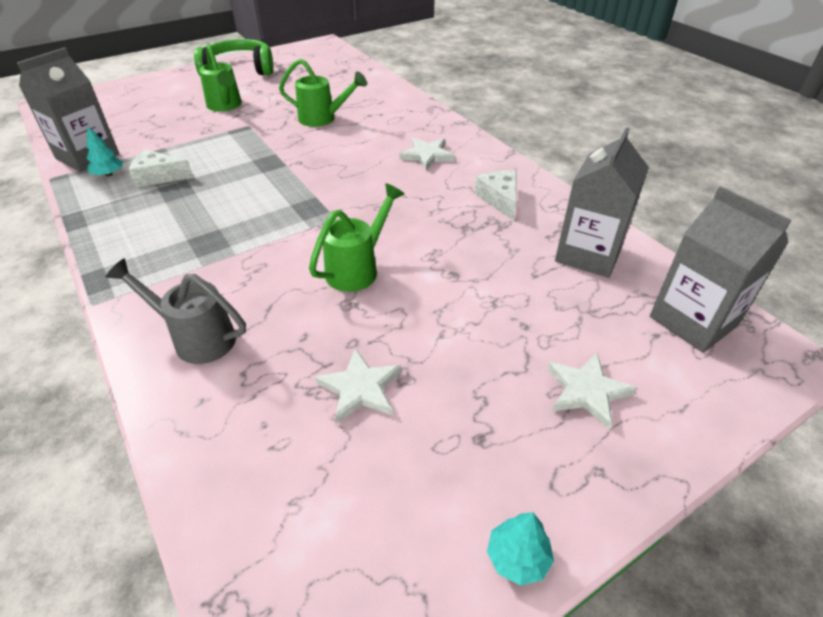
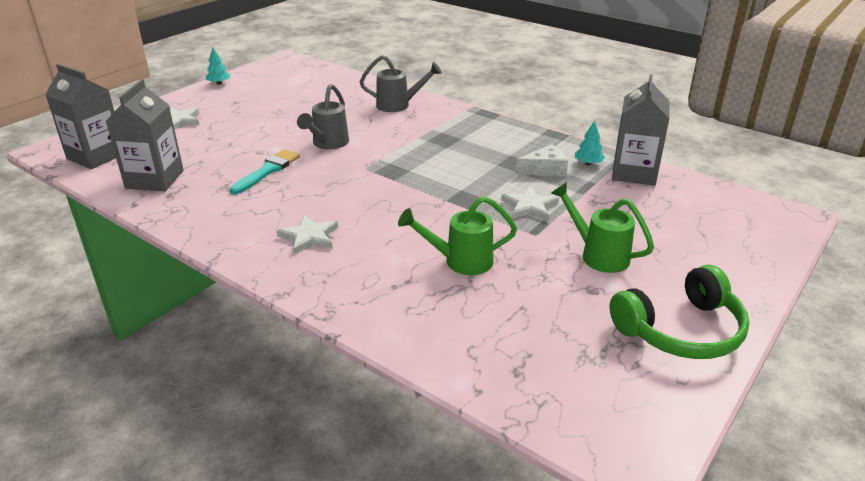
camera: 160 degrees right, 10 degrees down
(358, 268) = (327, 144): green watering can -> grey watering can
(360, 388) = (299, 105): white star -> white star (529, 206)
(449, 238) = (267, 171): none -> turquoise brush
(499, 199) = (226, 207): white cheese -> none

